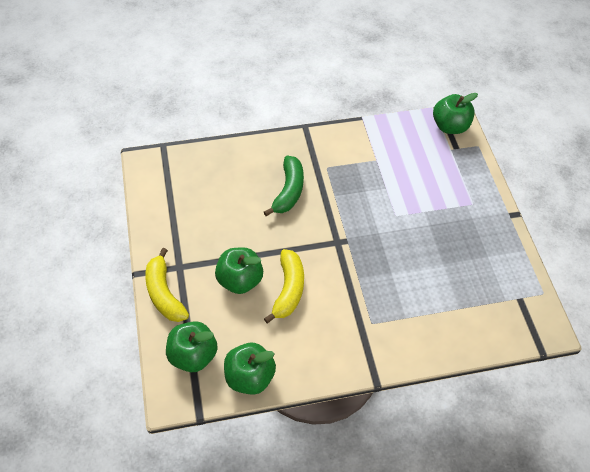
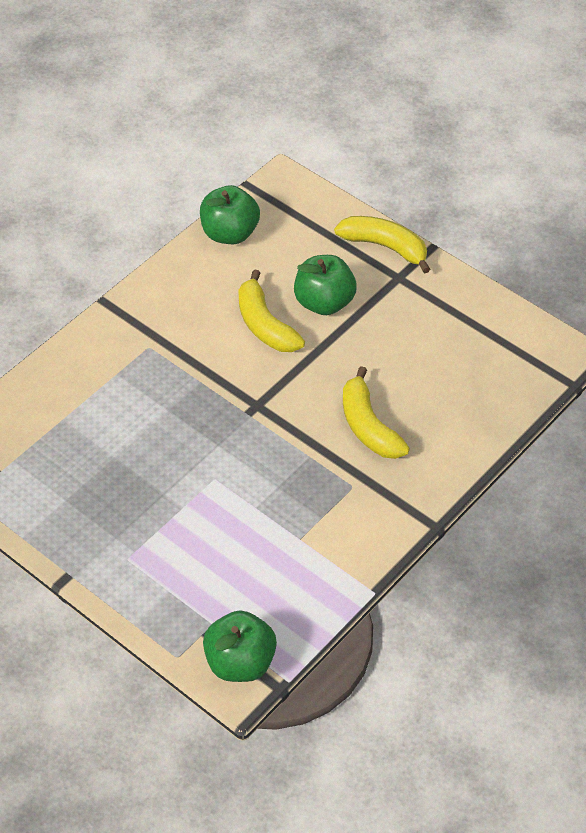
camera: 145 degrees right, 5 degrees down
(193, 355) = (300, 218): green apple -> none
(288, 191) = (368, 426): green banana -> yellow banana

